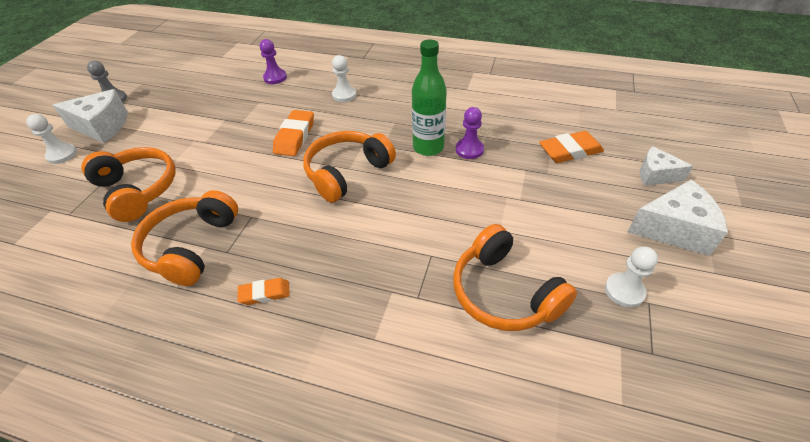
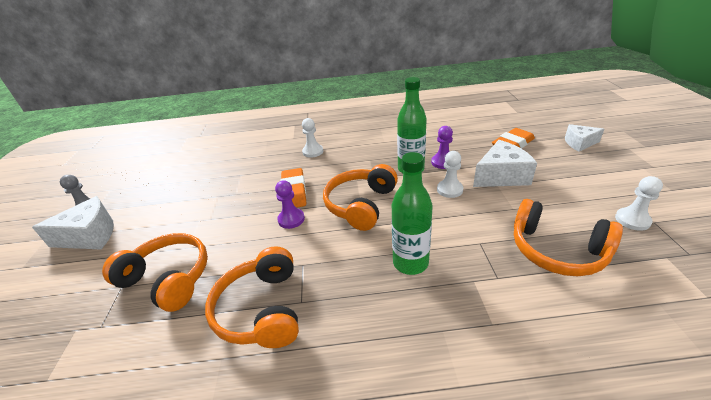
camera: 20 degrees left, 10 degrees down
(62, 155) = (57, 273): white pawn -> white pawn (449, 190)
(265, 293) = (366, 324): orange eraser -> none
(275, 78) = (242, 154): purple pawn -> purple pawn (291, 219)
(347, 251) = (410, 263): none -> green bottle
(673, 229) = (622, 172): white cheese -> white cheese (501, 176)

